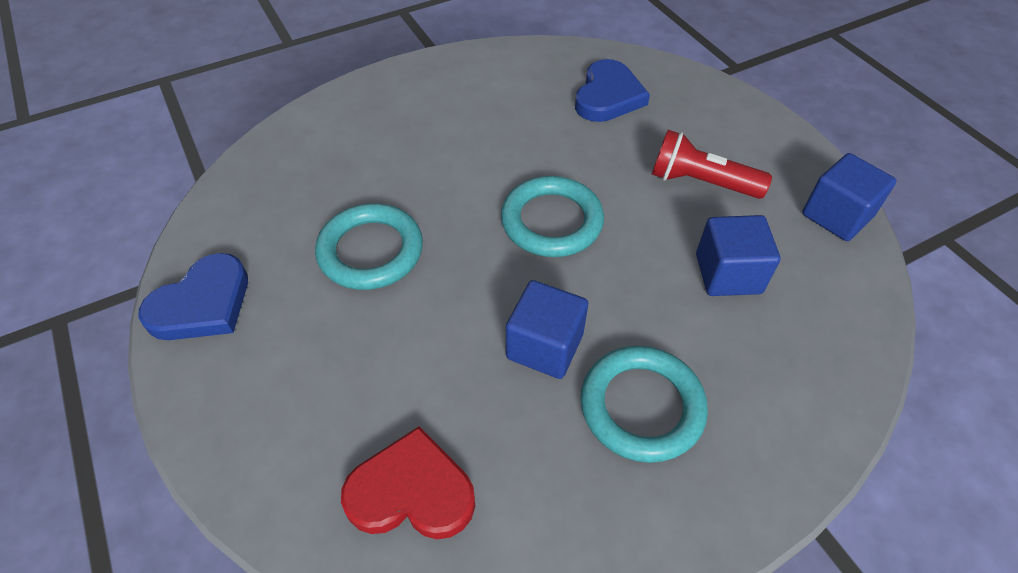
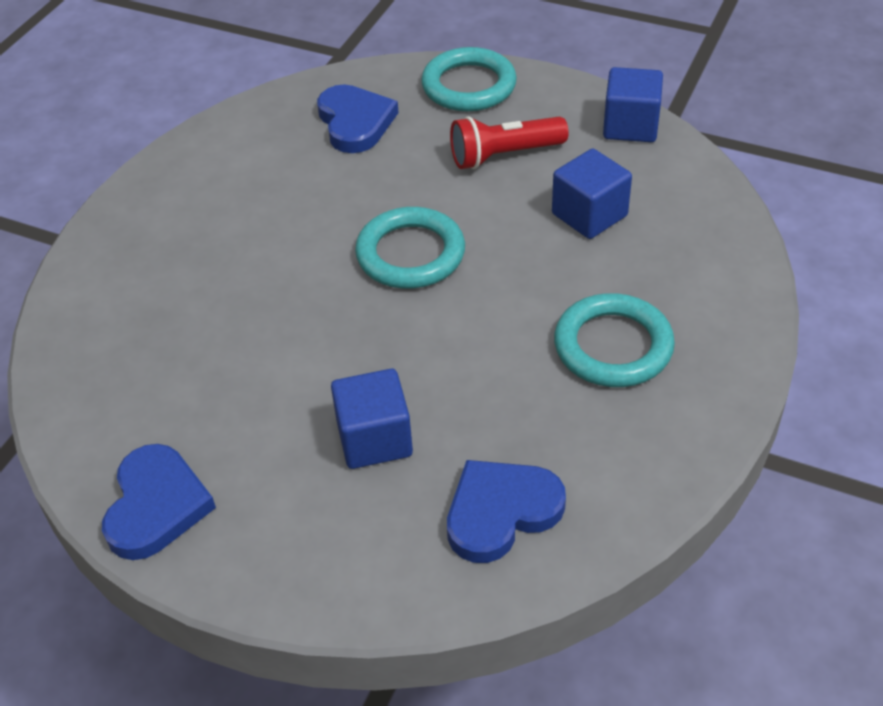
camera: 35 degrees left, 5 degrees down
(371, 251) = (272, 369): turquoise ring -> turquoise ring (469, 86)
(411, 491) = (501, 512): red heart -> blue heart
(544, 346) = (500, 350): blue cube -> blue cube (374, 439)

